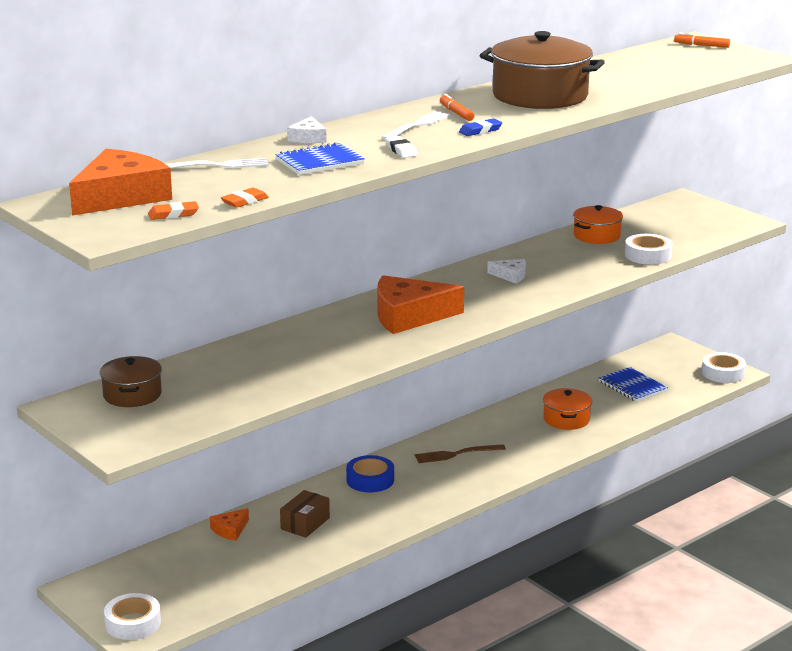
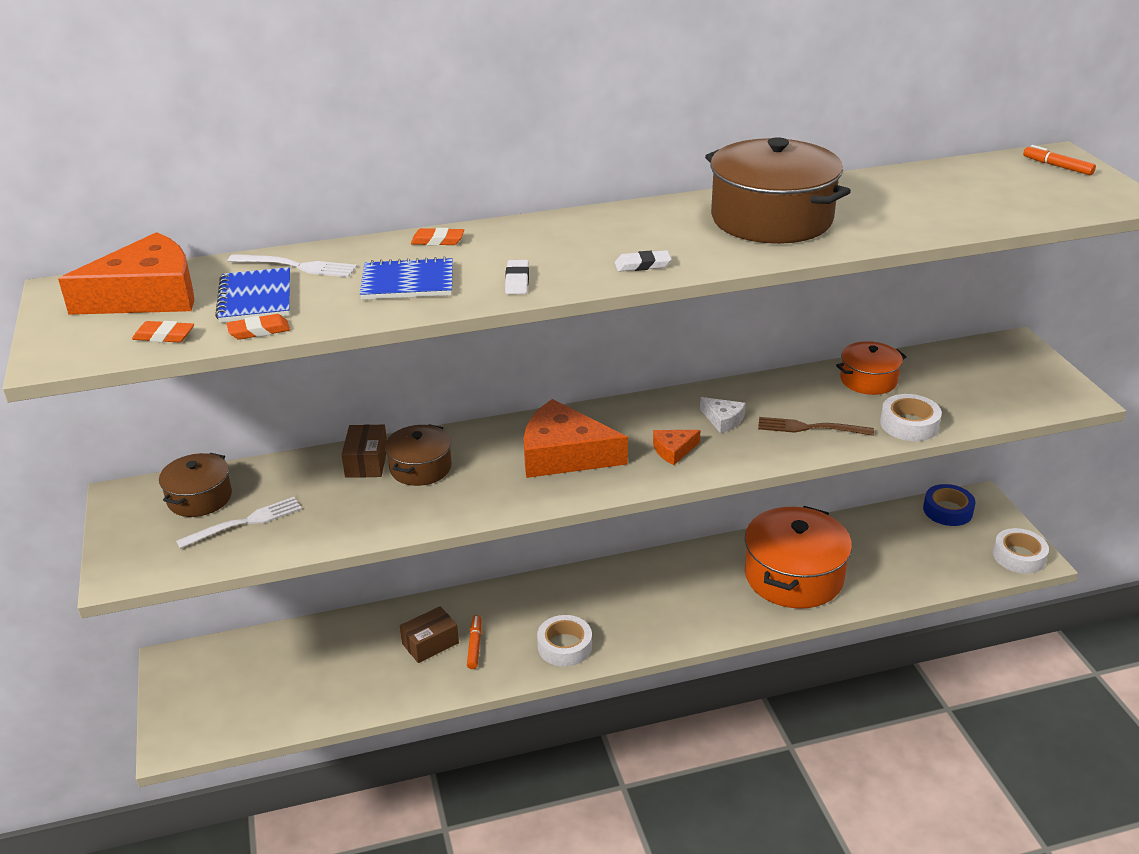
camera: 25 degrees right, 10 degrees up
(133, 623) = (183, 725): white tape -> white tape (564, 646)
(230, 530) = (355, 629): orange cheese -> orange cheese (673, 450)
(252, 348) = (366, 462): none -> brown box
(301, 344) = (420, 468): none -> brown pot
(308, 138) = (437, 241): white cheese -> orange eraser
(370, 480) = (533, 603): blue tape -> blue tape (947, 510)
(417, 125) = (578, 242): white fork -> white fork (245, 522)
(456, 113) = (643, 230): orange marker -> orange marker (475, 645)
(456, 454) = (643, 593): brown fork -> brown fork (809, 428)
(480, 130) = (642, 265): blue eraser -> white eraser
(566, 419) = (793, 576): orange pot -> orange pot, size x1.84
(632, 386) = (898, 548): blue notebook -> blue notebook (255, 298)

